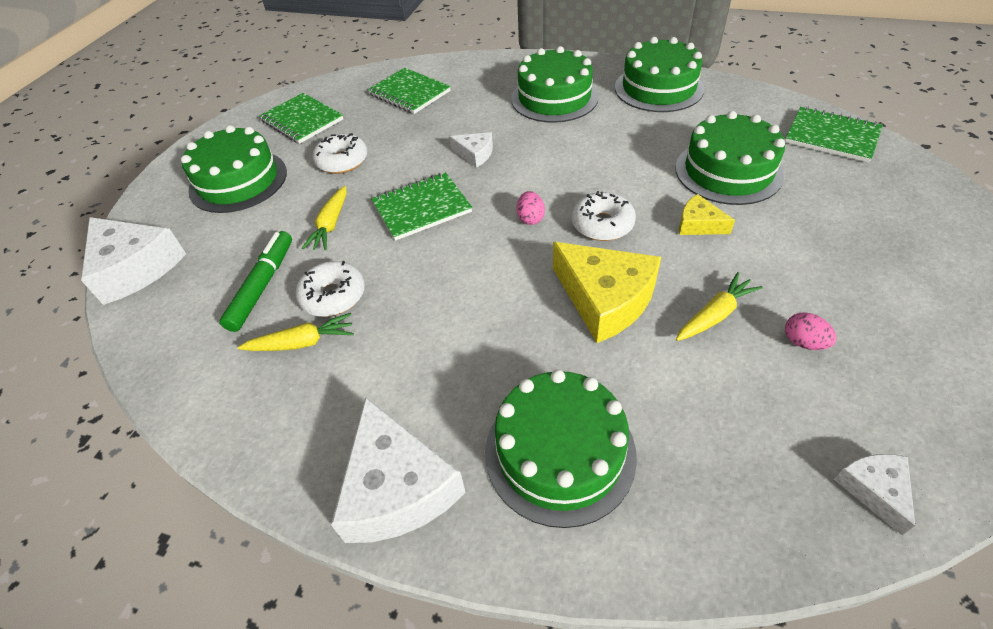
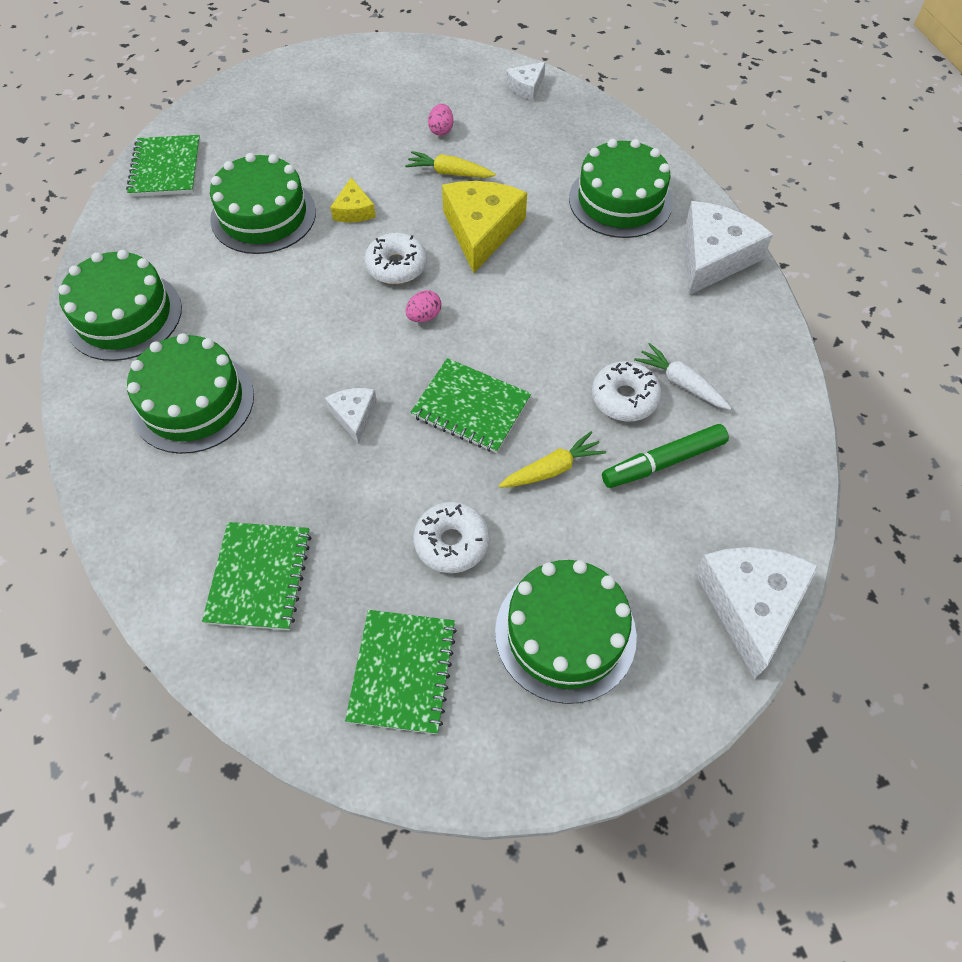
camera: 130 degrees left, 10 degrees up
(302, 342) = (681, 383): yellow carrot -> white carrot

